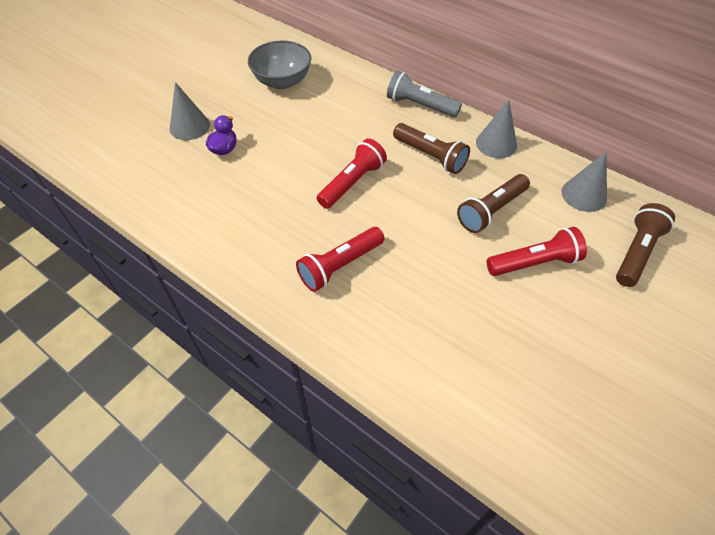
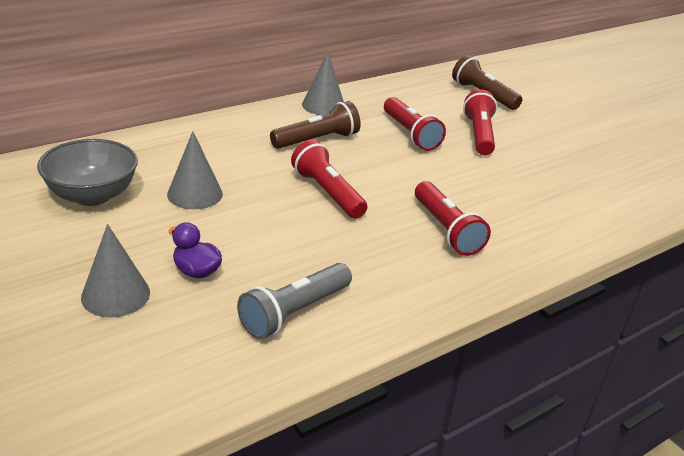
camera: 75 degrees left, 20 degrees down
(420, 106) = (232, 123): grey flashlight -> grey flashlight (294, 312)
(491, 211) = (410, 134): brown flashlight -> red flashlight
(584, 195) = (412, 92): grey cone -> grey cone (195, 194)

